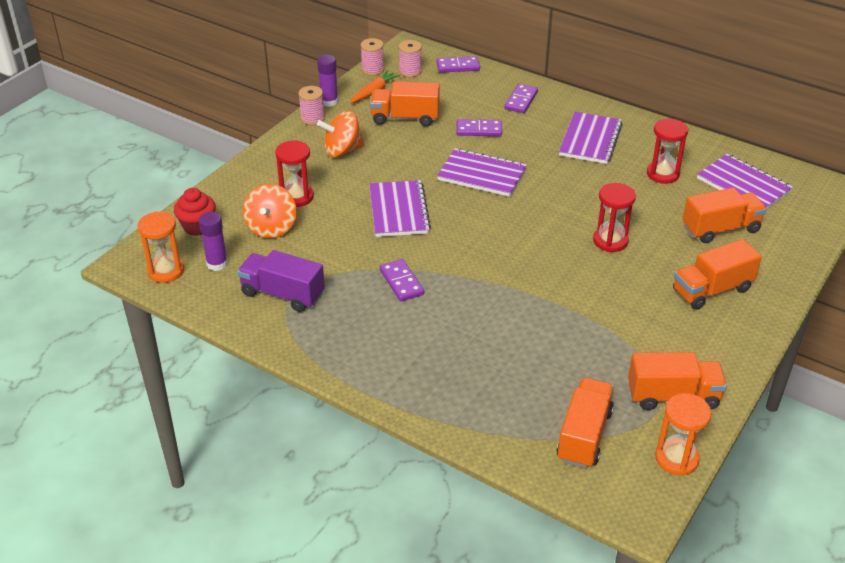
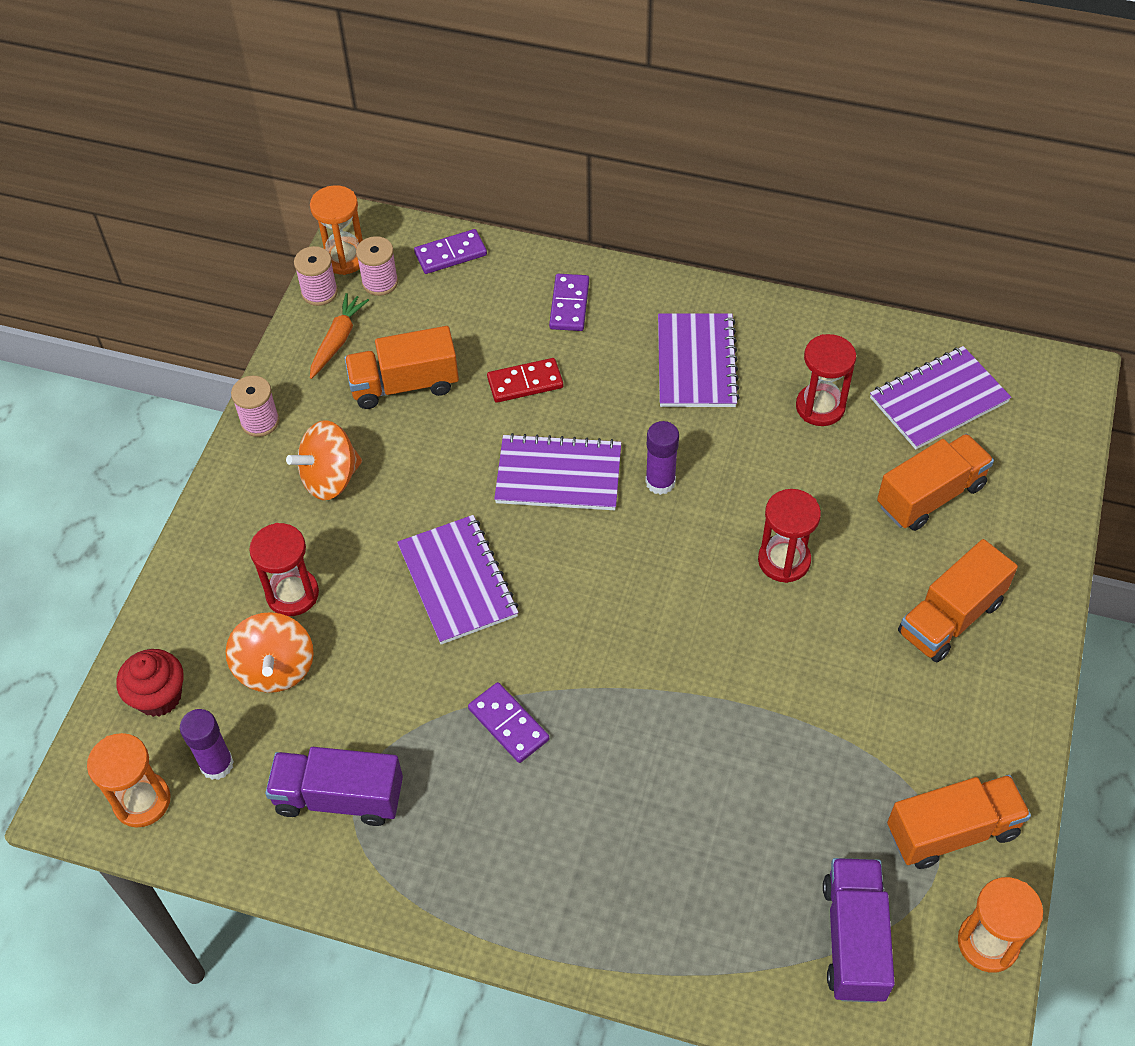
camera: 15 degrees left, 15 degrees up
(329, 101) = (274, 378): purple glue stick -> purple glue stick (660, 482)
(394, 58) = (344, 258): none -> orange hourglass
(479, 130) = (525, 383): purple domino -> red domino
(584, 435) = (854, 939): orange truck -> purple truck
(743, 185) = (938, 400): purple notebook -> purple notebook turned 60 degrees counterclockwise

